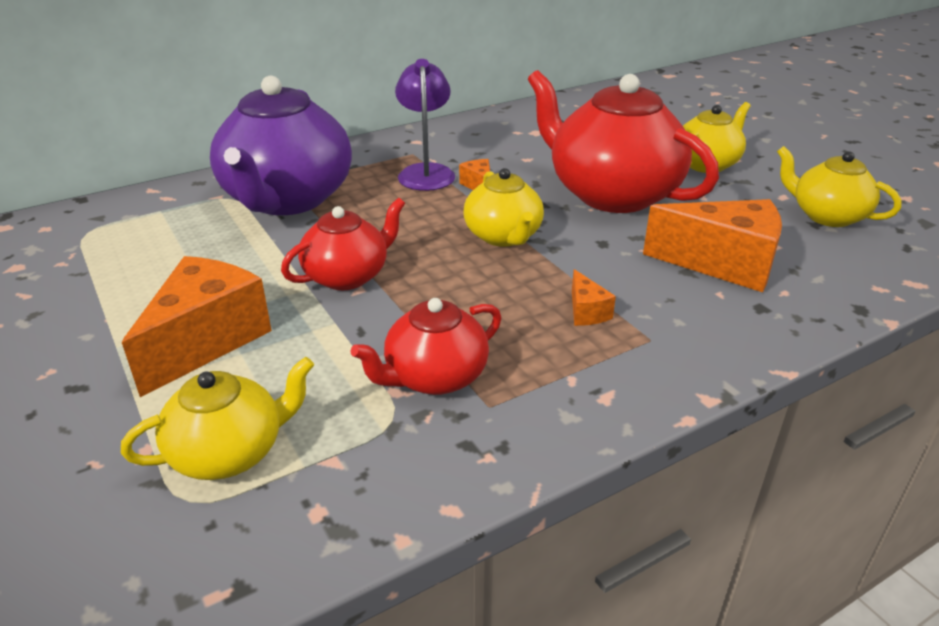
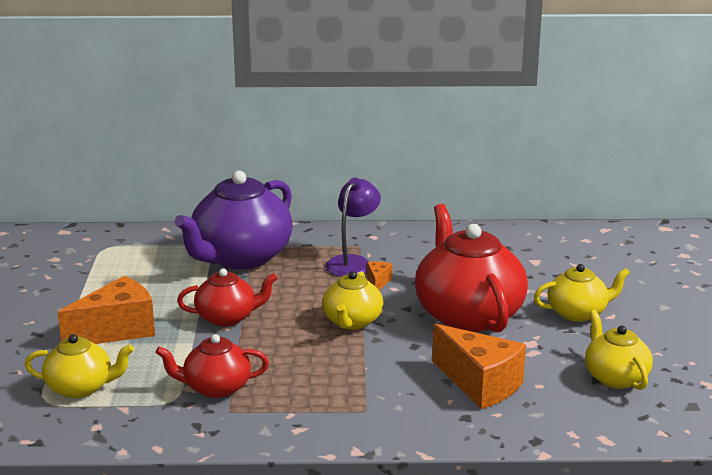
camera: 30 degrees right, 10 degrees down
(586, 312) = (346, 383): orange cheese -> none

